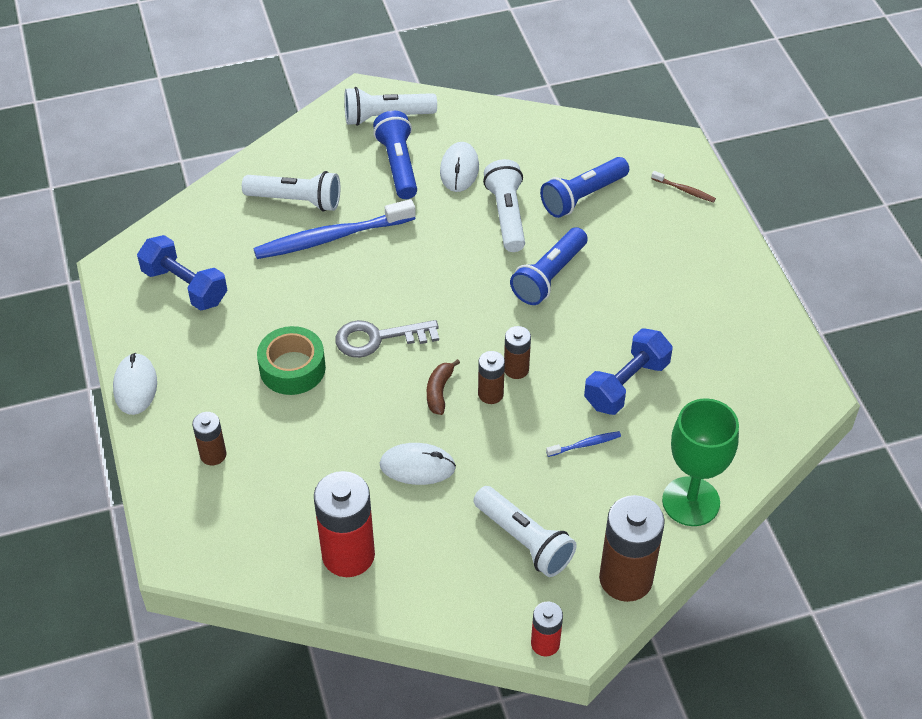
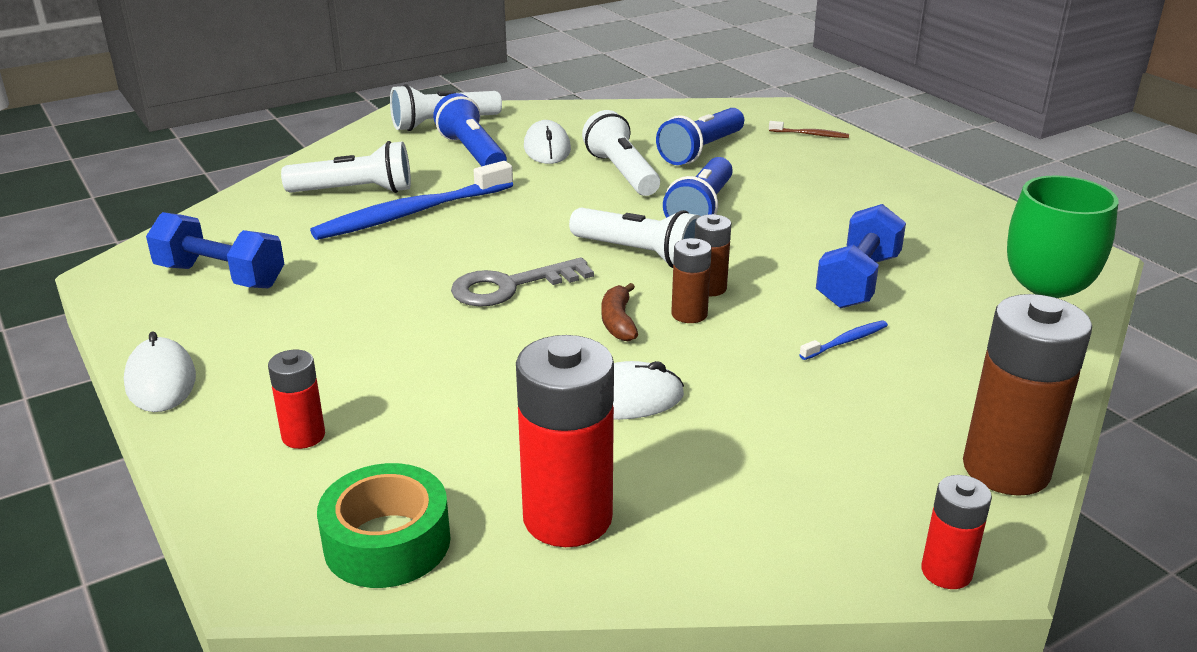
camera: 15 degrees left, 20 degrees down
(213, 455) = (303, 436): brown battery -> red battery
(292, 368) = (400, 329): green tape -> green tape (387, 542)
(524, 540) = (830, 452): white flashlight -> white flashlight (639, 254)

